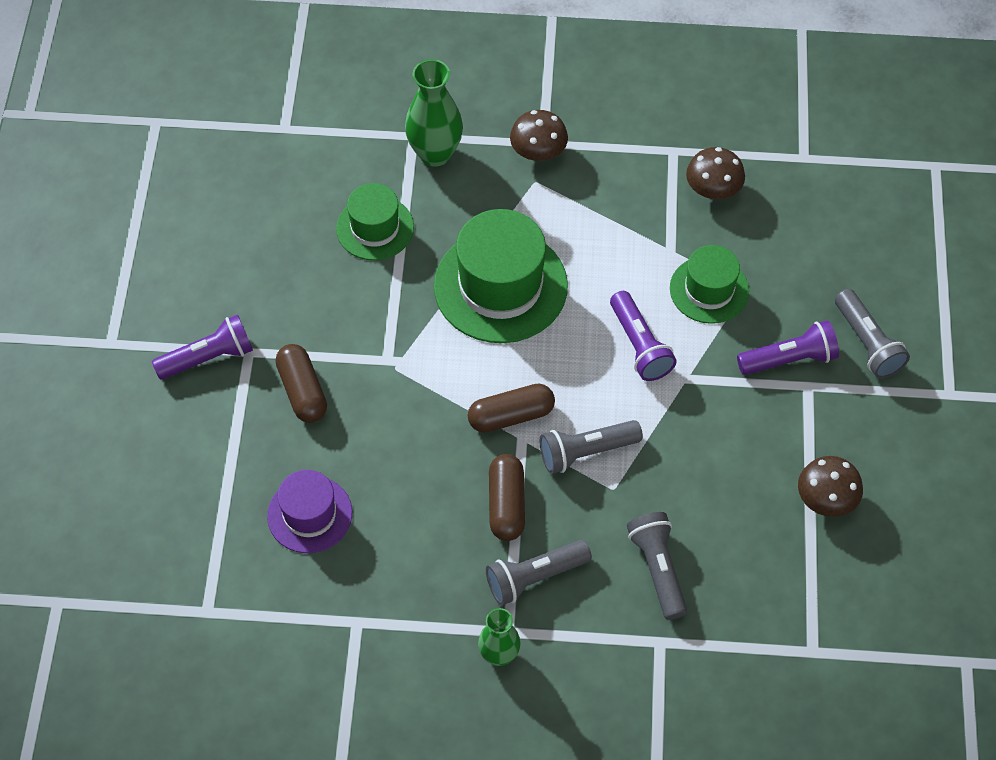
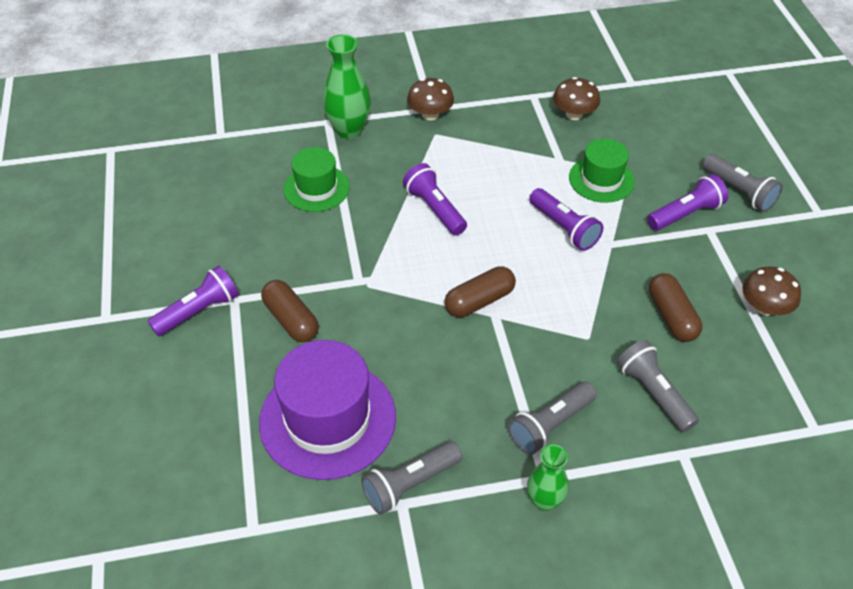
camera: 15 degrees left, 10 degrees down
(309, 514) = (327, 419): purple hat -> purple hat, size x1.69
(500, 286) = (434, 209): green hat -> purple flashlight
(506, 504) = (502, 371): brown capsule -> brown capsule (671, 316)
(586, 452) = (553, 315): grey flashlight -> grey flashlight (409, 484)

